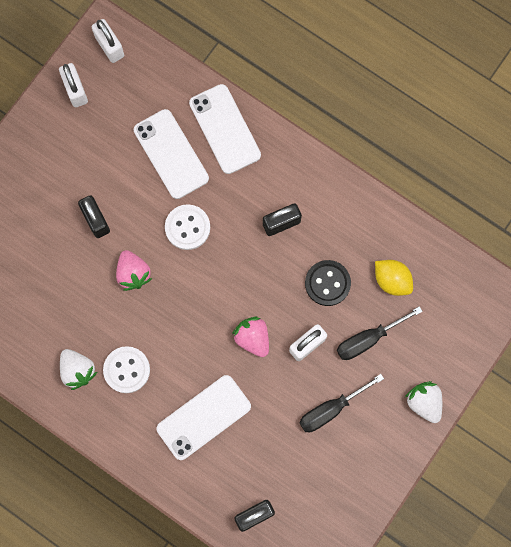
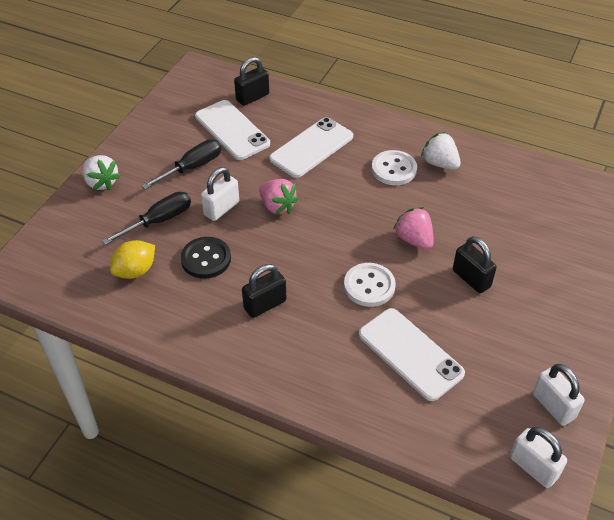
camera: 170 degrees right, 30 degrees down
(225, 129) = (352, 391): white phone -> white phone (232, 130)
(392, 280) = (135, 271): yellow lemon -> yellow lemon turned 75 degrees counterclockwise

